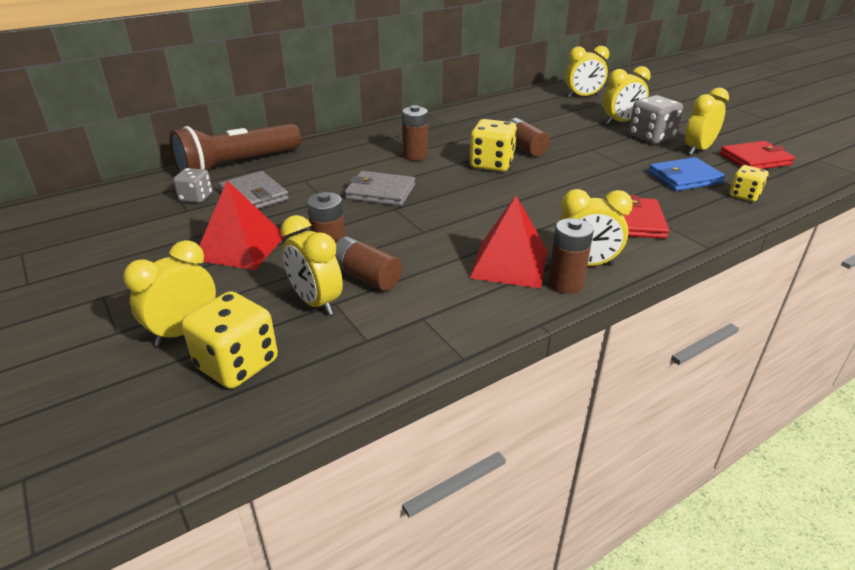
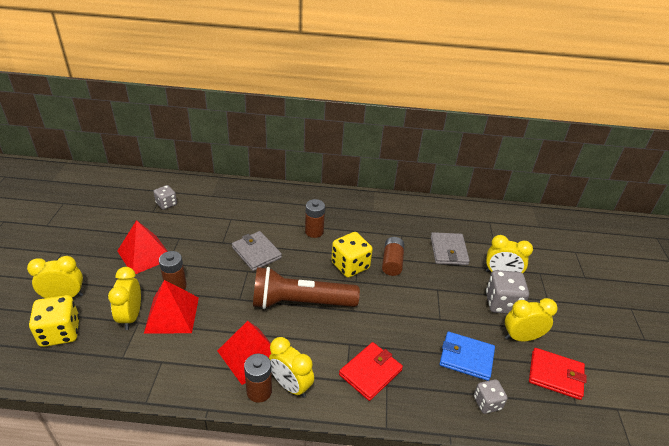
camera: 35 degrees right, 5 degrees up
(237, 165) = (212, 188): brown flashlight -> brown flashlight (300, 302)
(254, 195) = (193, 218): grey wallet -> grey wallet (448, 251)
(366, 277) = (172, 314): brown battery -> red pyramid
(583, 96) = (510, 232): yellow clock -> none
(744, 195) = (487, 403): yellow dice -> grey dice

